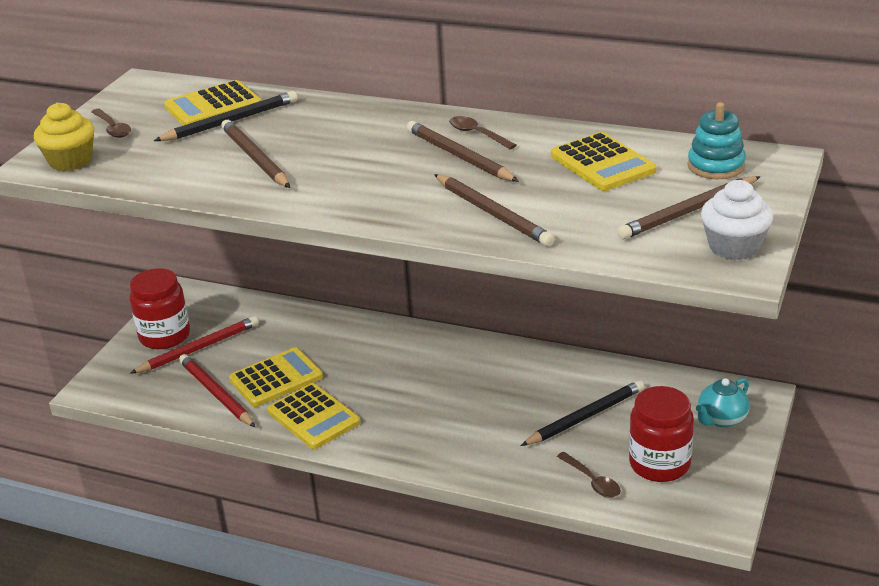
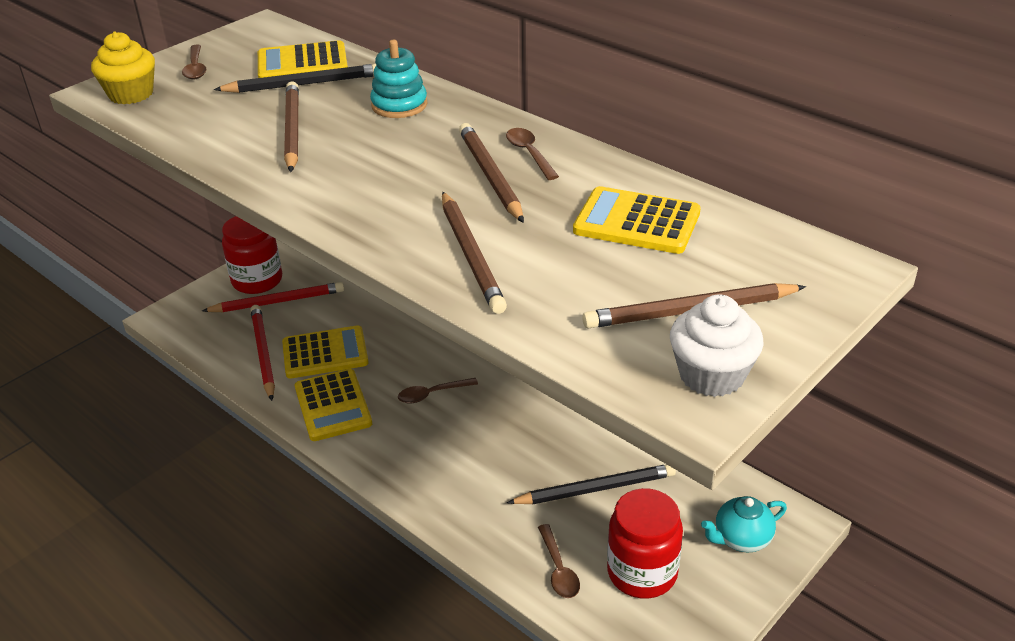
camera: 20 degrees right, 5 degrees up
(398, 385) = (432, 394): none -> brown spoon
(602, 163) = (637, 222): yellow calculator -> yellow calculator turned 120 degrees clockwise
(716, 166) = (766, 258): turquoise stacking toy -> turquoise stacking toy (399, 105)

